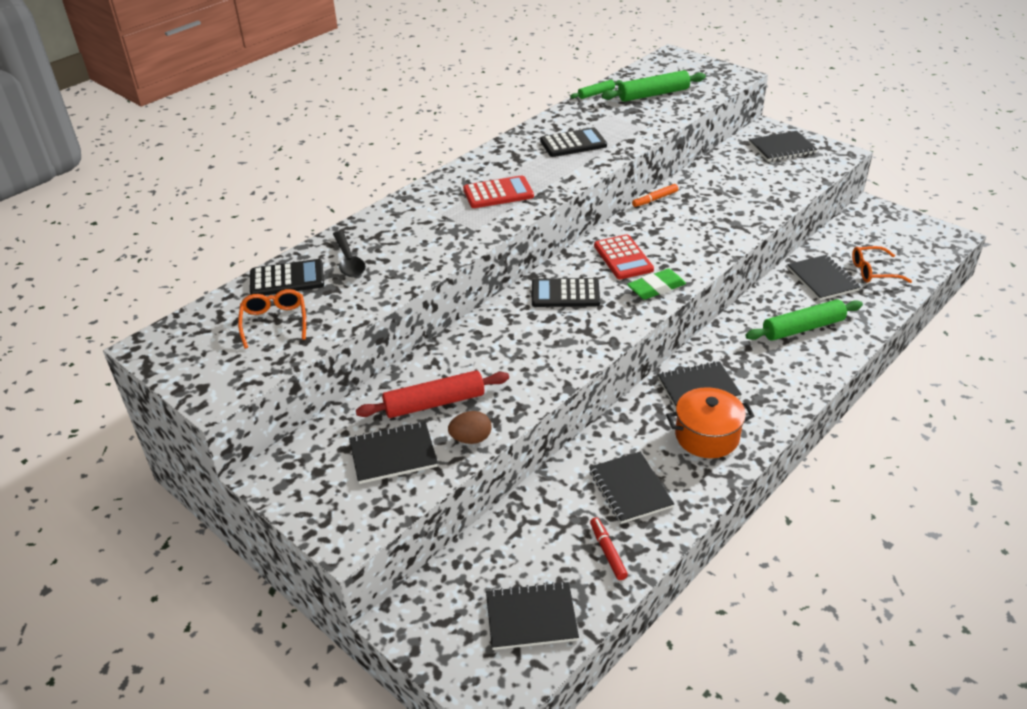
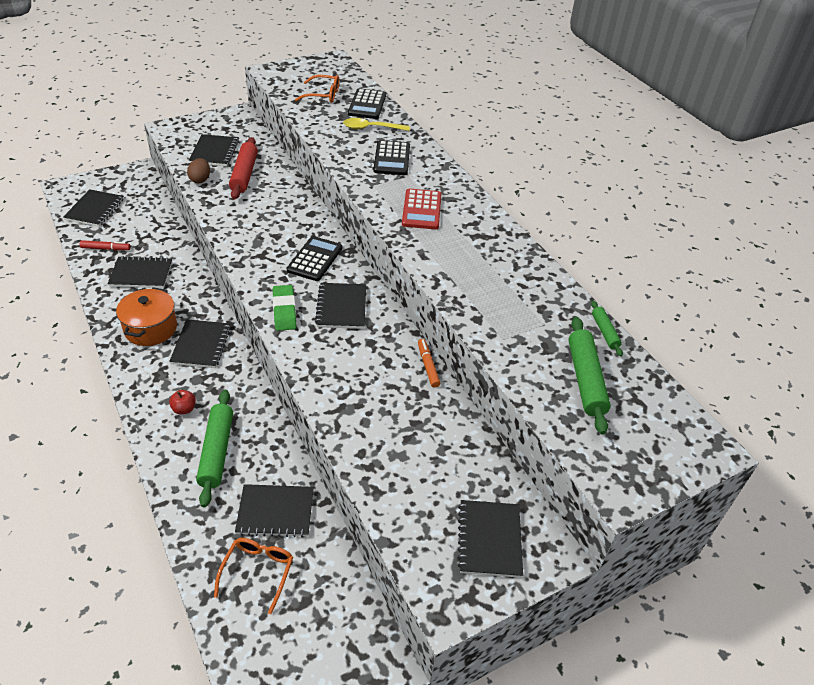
camera: 105 degrees right, 5 degrees up
(348, 261) = (371, 128): black spoon -> yellow spoon
(573, 143) = (490, 277): black calculator -> black calculator (392, 159)
(623, 258) = (341, 307): red calculator -> black notebook
(781, 365) = (184, 409): none -> red apple

